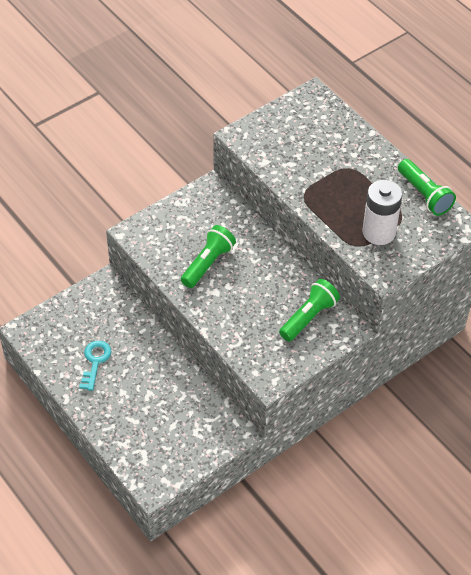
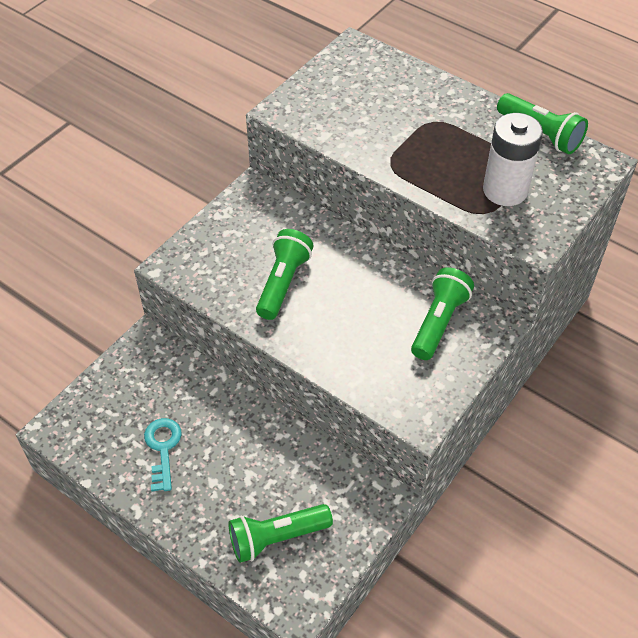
camera: 15 degrees left, 0 degrees up
(154, 439) = (276, 537): none -> green flashlight

